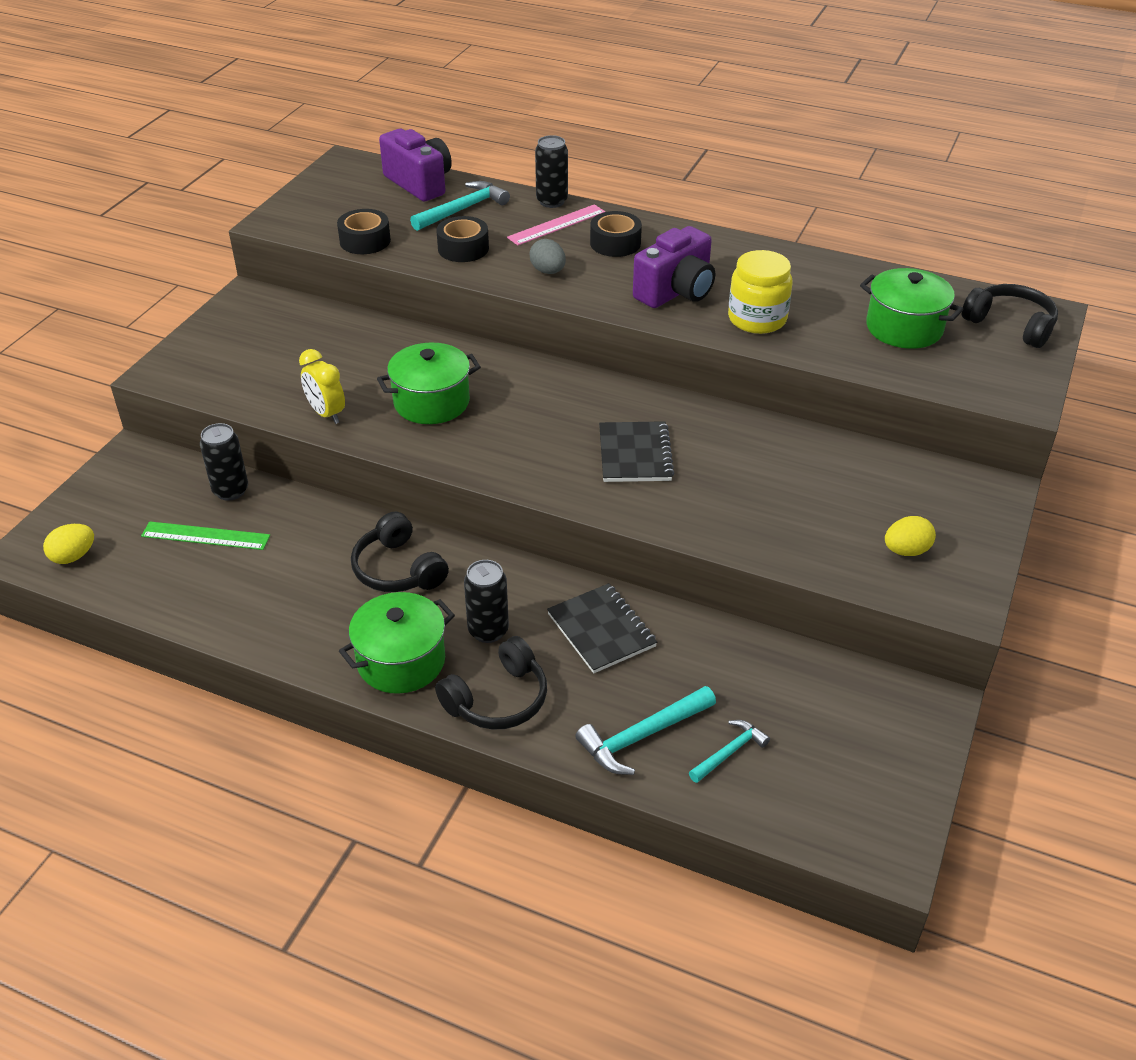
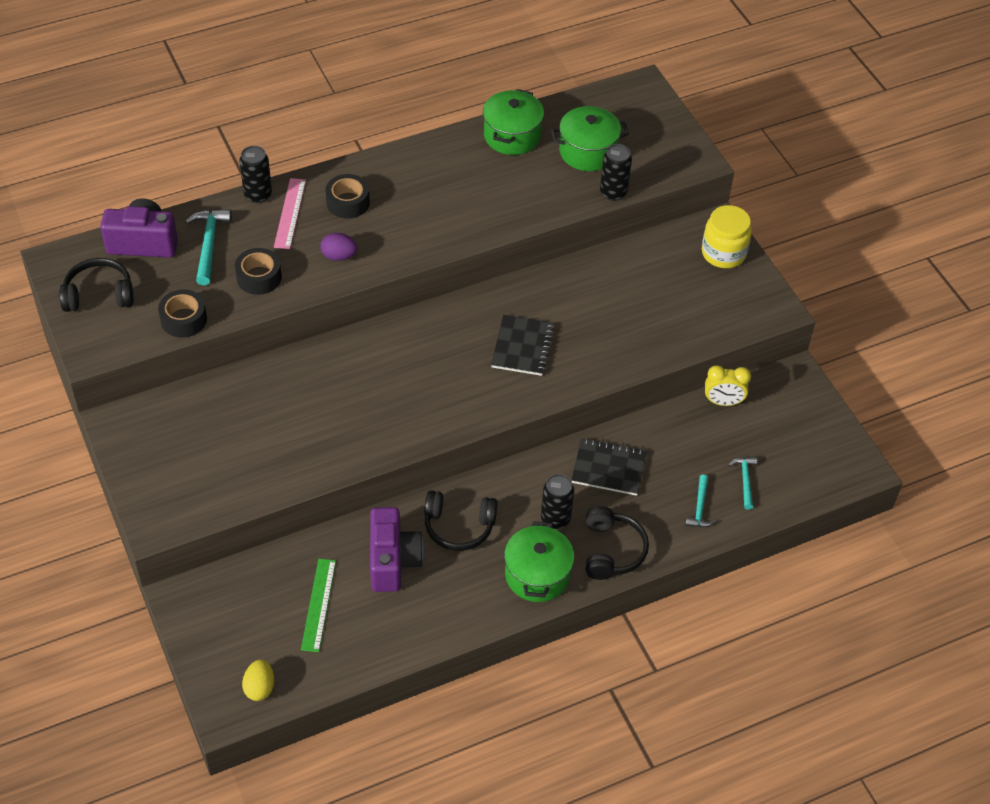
camera: 50 degrees left, 10 degrees up
(206, 536) = (318, 604): green ruler -> green ruler turned 45 degrees counterclockwise
(230, 491) = (286, 565): black can -> black can (613, 193)
(326, 414) = (312, 464): yellow clock -> yellow clock (723, 402)
(431, 402) = (362, 404): green pot -> green pot (512, 136)
(548, 271) = (339, 256): grey egg -> purple egg
(635, 454) = (522, 347): black notebook -> black notebook turned 60 degrees clockwise
(642, 736) = (700, 508): turquoise hammer -> turquoise hammer, size x0.62
(676, 292) = (435, 216): purple camera -> purple camera (393, 561)
(757, 319) = (505, 203): yellow jar -> yellow jar (723, 253)
(906, 551) = (720, 299): yellow egg -> none
(1010, 325) = (635, 109): black headphones -> black headphones (99, 295)

